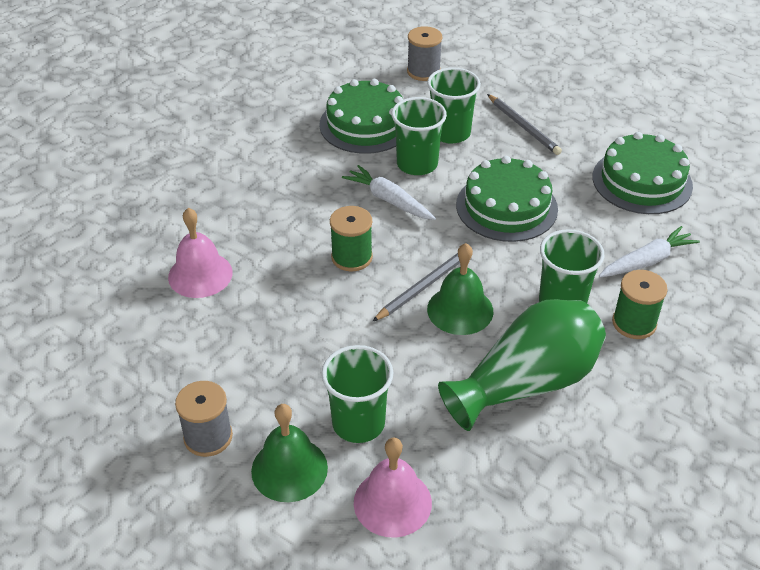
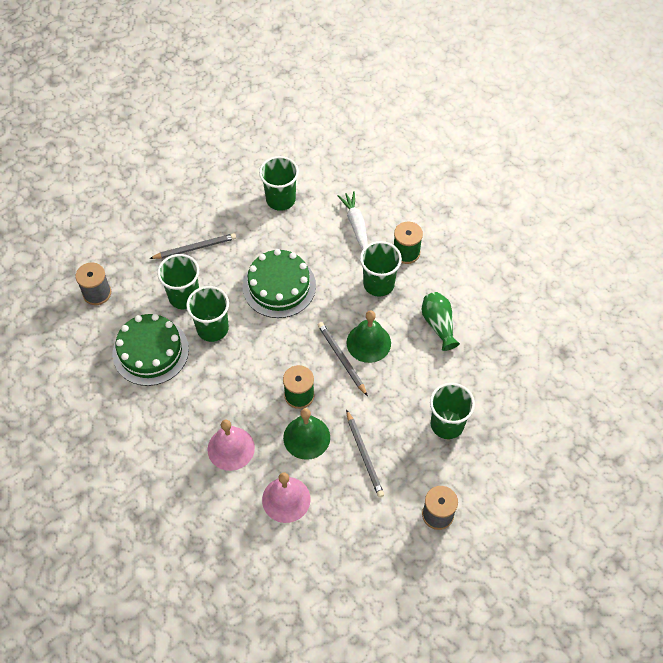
camera: 75 degrees left, 15 degrees up
(282, 338) = (364, 455): none -> grey pencil
(289, 469) = (473, 470): green bell -> green bell (306, 437)
(389, 200) = (246, 357): white carrot -> none
(392, 502) = (508, 419): pink bell -> pink bell (231, 448)
(526, 383) = (438, 325): green vase -> green vase, size x0.55
(642, 181) = (280, 199): green cake -> green cup

